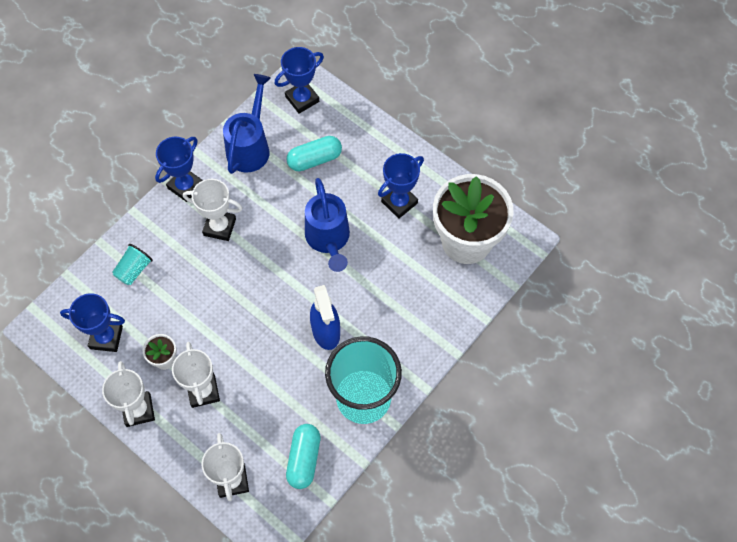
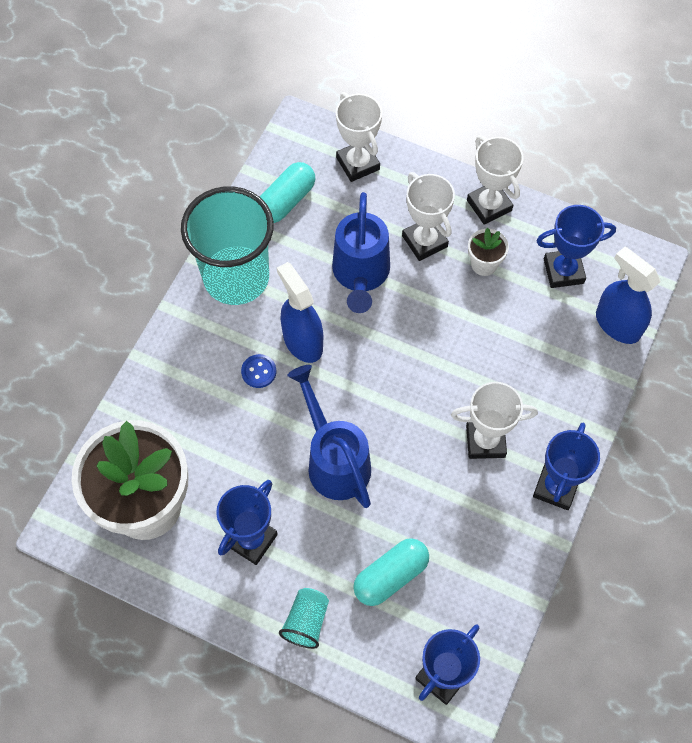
camera: 165 degrees right, 0 degrees up
(87, 285) = (617, 324): none -> blue spray bottle
(134, 270) = (570, 357): turquoise cup -> turquoise cup (306, 622)
(250, 146) = (490, 573): blue watering can -> blue watering can (360, 275)
(304, 459) = (286, 201): turquoise capsule -> turquoise capsule turned 45 degrees clockwise
(365, 316) = (259, 372): none -> blue button

